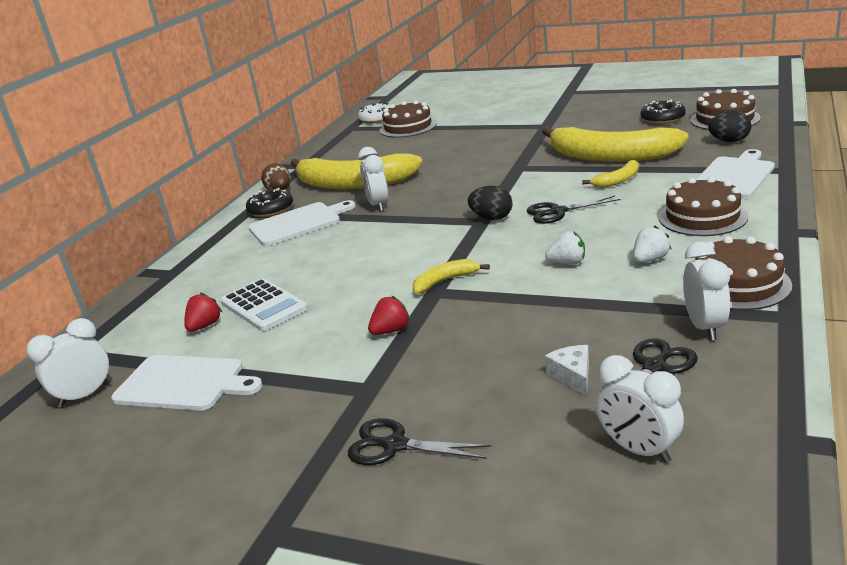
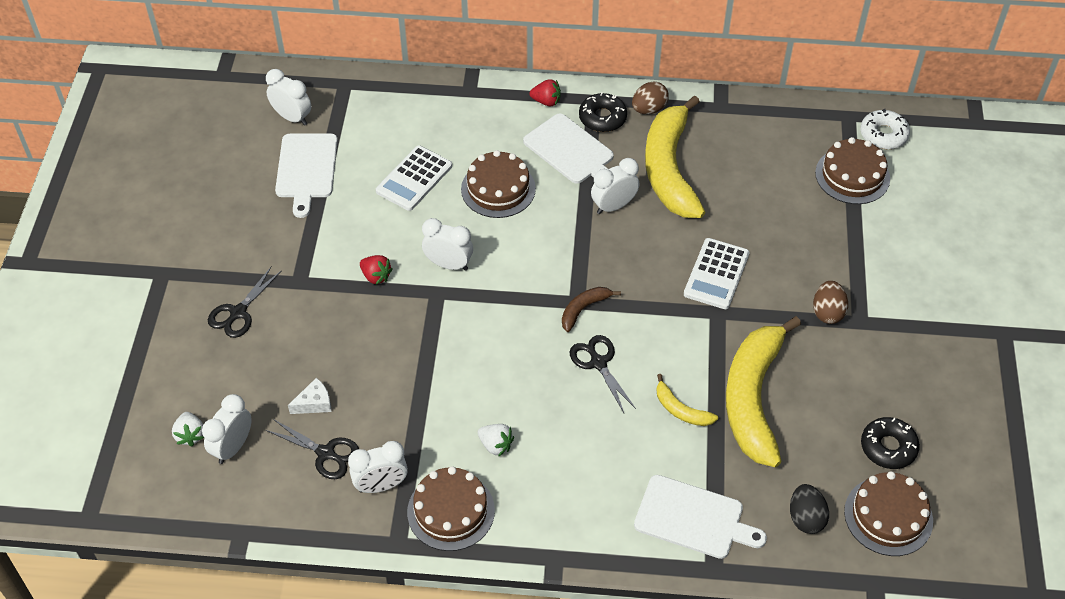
camera: 70 degrees right, 25 degrees up
(205, 326) = (383, 151): red strawberry -> red strawberry (546, 101)
(395, 445) = (238, 313): black scissors -> black scissors turned 150 degrees counterclockwise
(399, 285) = (448, 264): none -> white clock
(445, 281) = (455, 296): yellow banana -> none
(478, 168) = (716, 274): none -> white calculator
(492, 218) = (584, 309): black egg -> brown banana
(533, 134) = (827, 312): none -> brown egg
(567, 263) = (489, 382): white strawberry -> white strawberry (190, 435)
(702, 217) = (587, 487): brown cake -> brown cake (498, 189)

